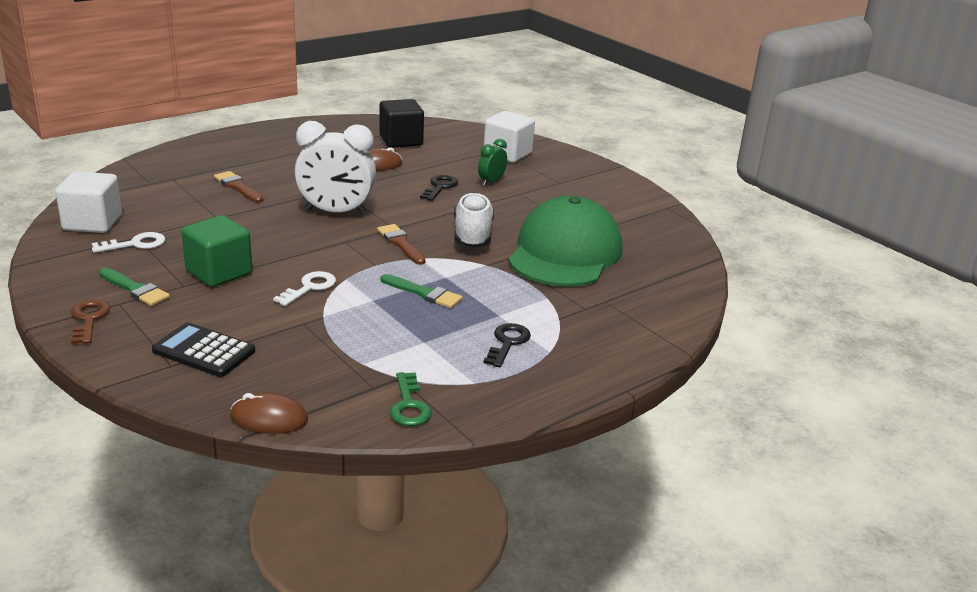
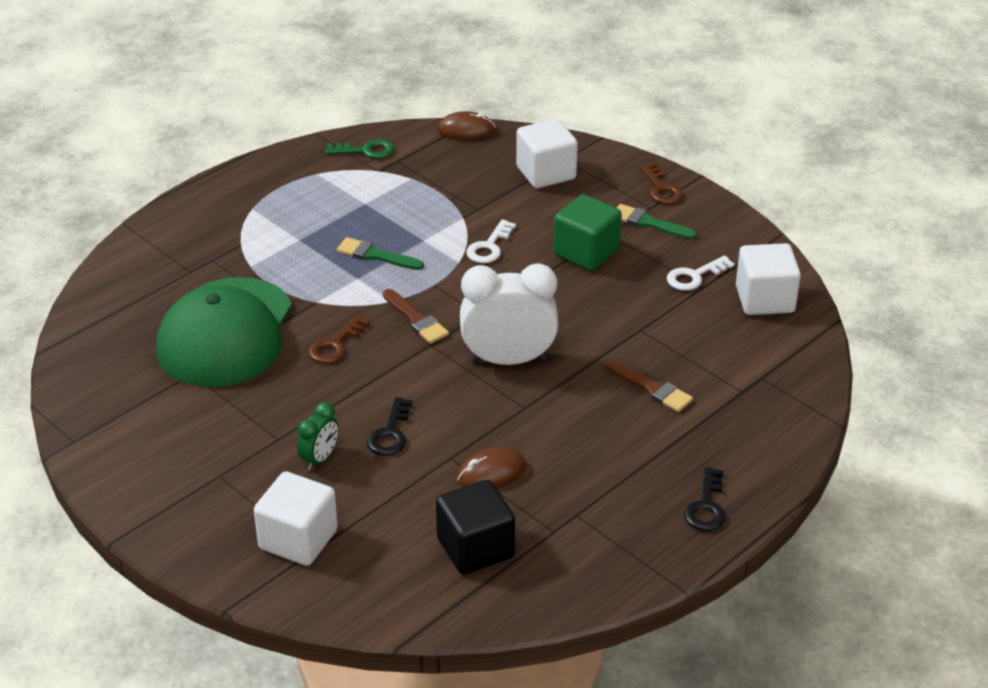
camera: 175 degrees right, 10 degrees up
(204, 351) = (546, 173): black calculator -> white cube
(409, 405) = (365, 151): green key -> green key turned 105 degrees clockwise
(472, 235) = (335, 345): white shoe -> brown key
(507, 343) = (290, 212): black key -> black key (706, 506)

